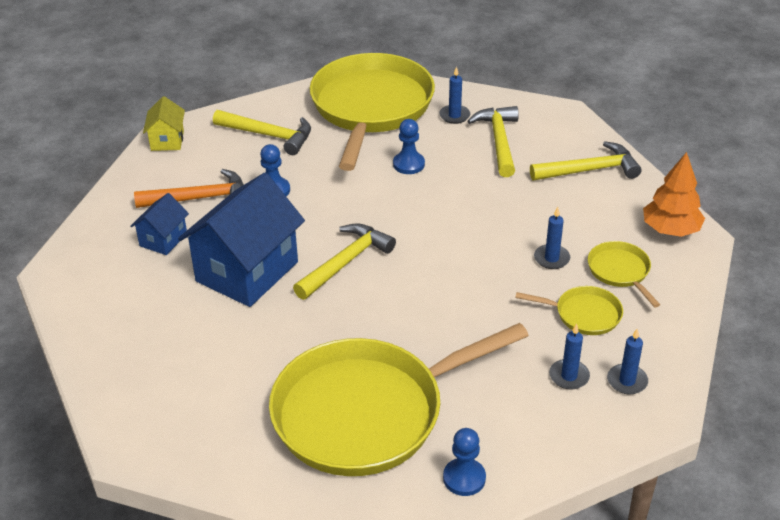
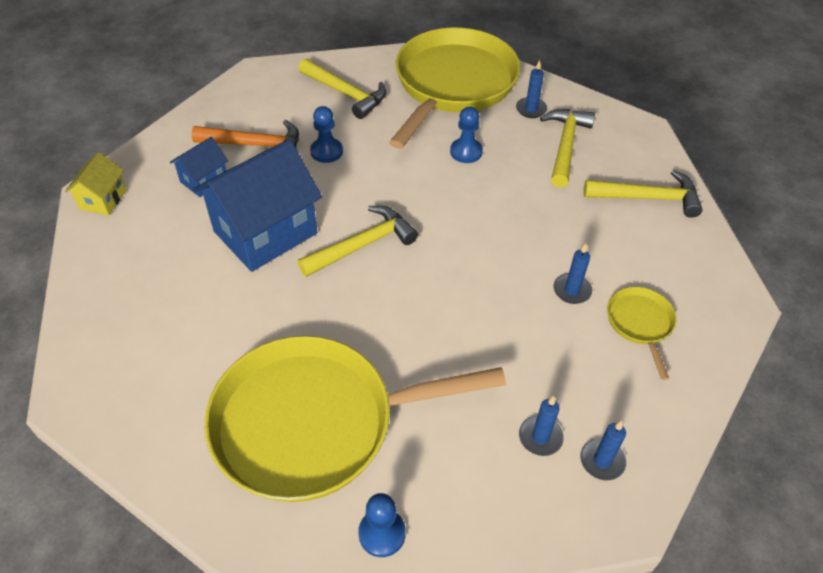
camera: 15 degrees right, 10 degrees up
(167, 140) = (252, 80): yellow house -> yellow house (103, 199)
(584, 314) = (583, 365): yellow pan -> none
(670, 230) = (712, 287): orange tree -> none

